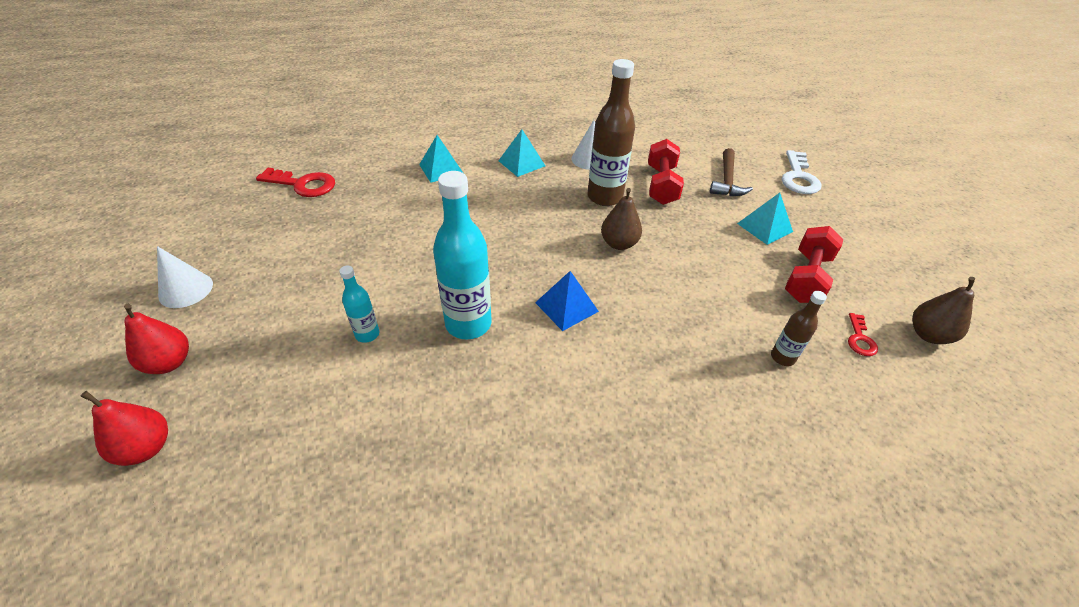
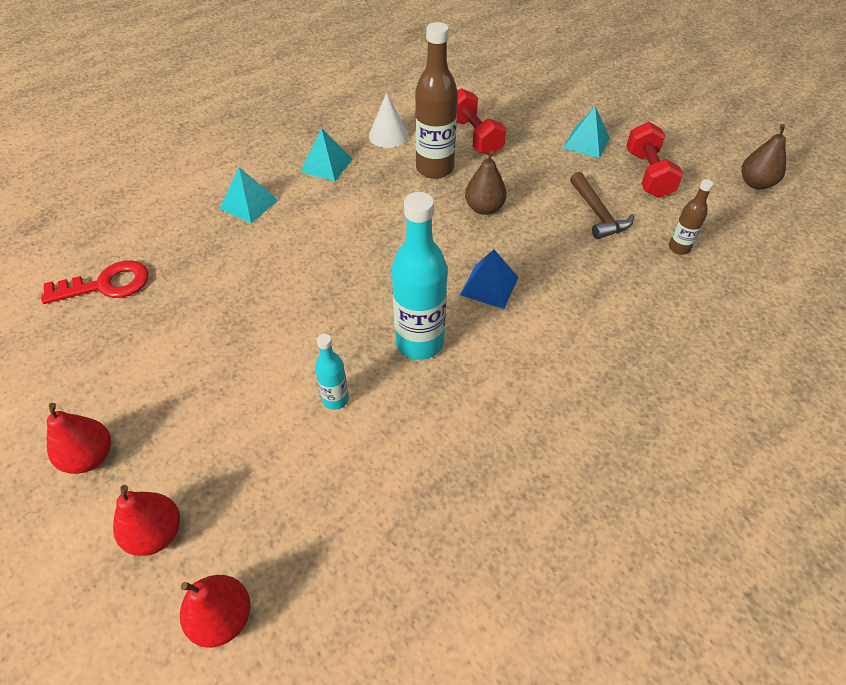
camera: 30 degrees left, 5 degrees up
(186, 290) = (90, 457): white cone -> red pear
(727, 180) = (524, 110): brown hammer -> brown hammer (597, 213)
(798, 177) = (577, 85): white key -> none
(860, 339) = (717, 208): red key -> none

